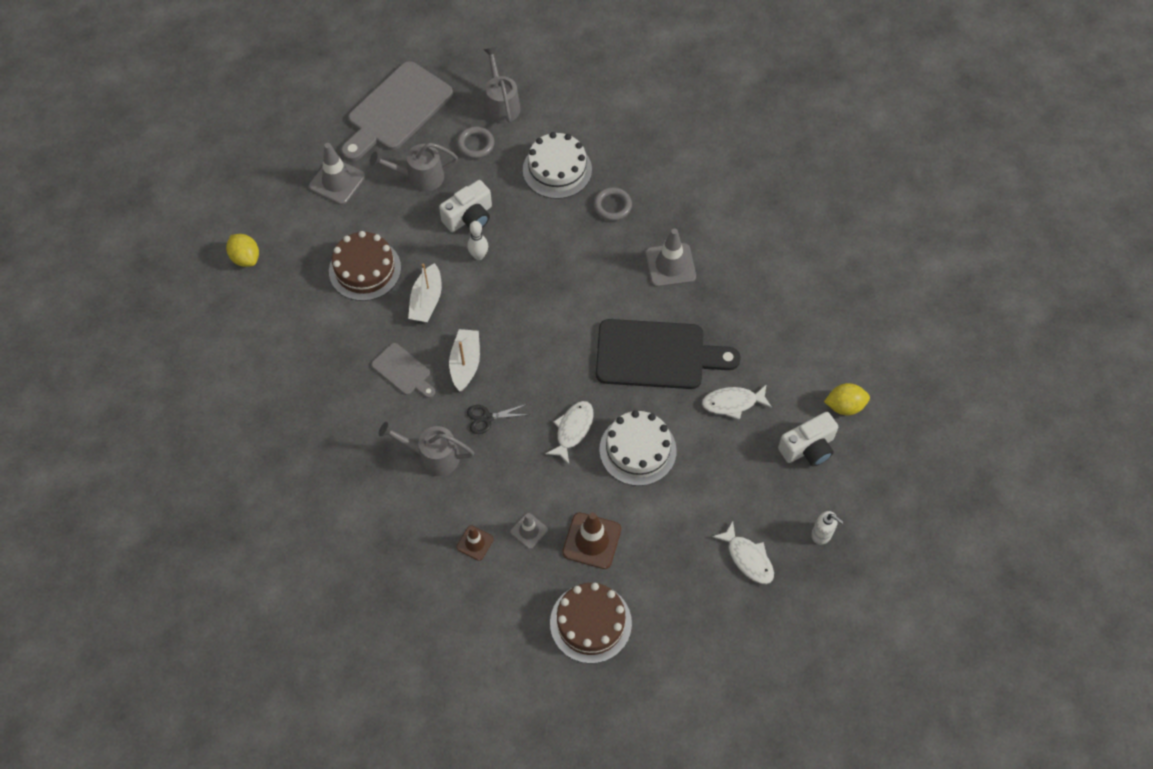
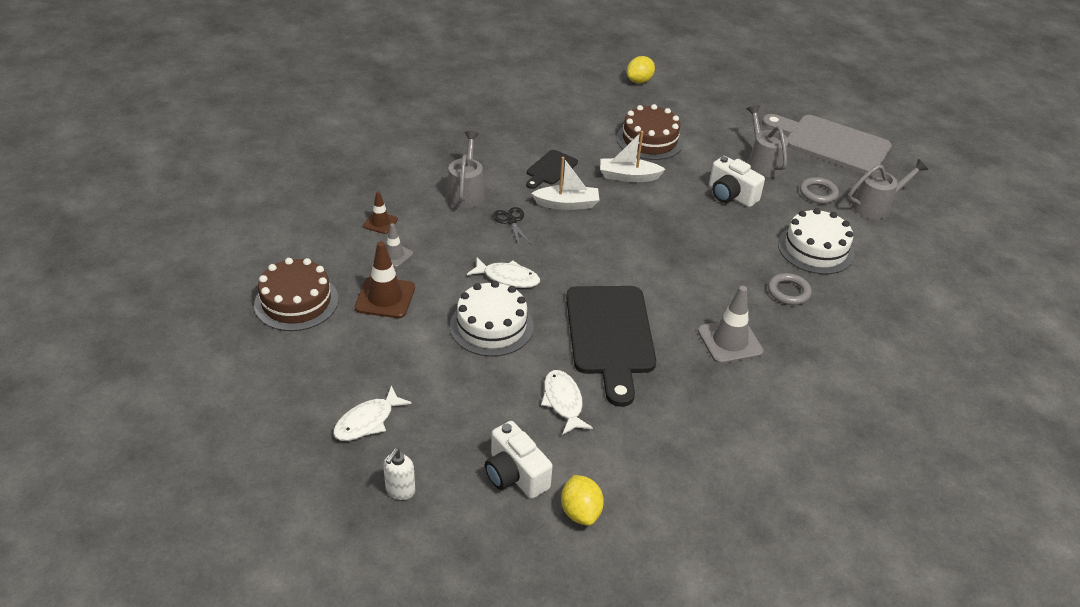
camera: 80 degrees right, 20 degrees down
(337, 181) = (736, 118): grey traffic cone -> none
(403, 371) = (550, 169): grey cutting board -> black cutting board
(479, 255) = (689, 204): white bowling pin -> none

